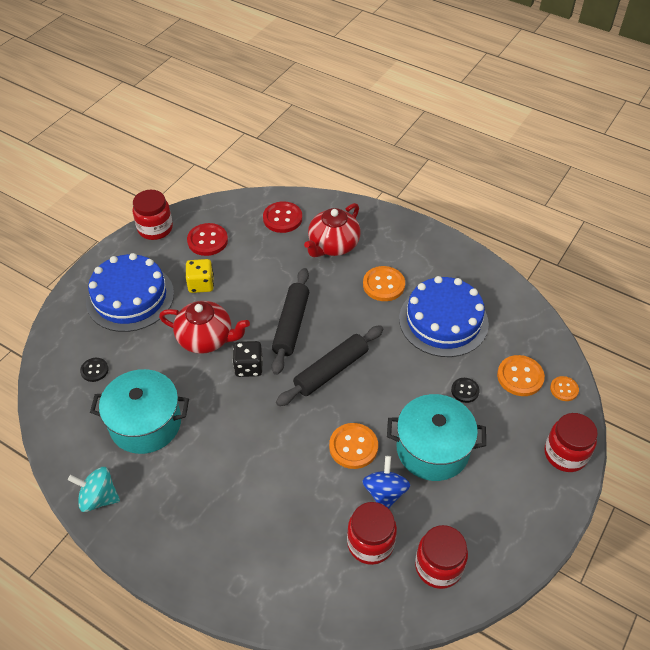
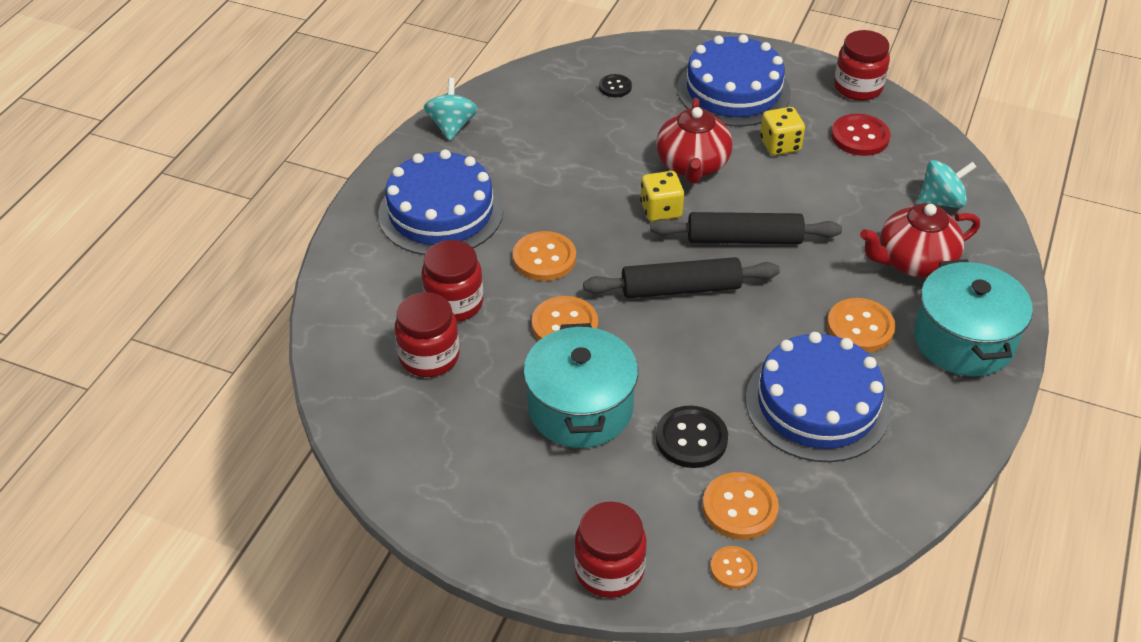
camera: 80 degrees right, 5 degrees down
(145, 423) = (553, 140): turquoise pot -> turquoise pot (963, 340)
(208, 518) = (441, 212): none -> blue cake
(248, 367) = (661, 210): black dice -> yellow dice
(281, 450) = (544, 258): none -> orange button
(282, 218) = (941, 201): red button -> turquoise spinning top
(331, 370) = (680, 288): black rolling pin -> black rolling pin turned 45 degrees counterclockwise
(333, 245) = (913, 262): red teapot -> red teapot turned 45 degrees counterclockwise
(385, 492) = (502, 364): blue spinning top -> none
(438, 566) = (406, 427): red jar -> red jar (454, 303)
(465, 391) = (691, 439): black button -> black button, size x1.68

